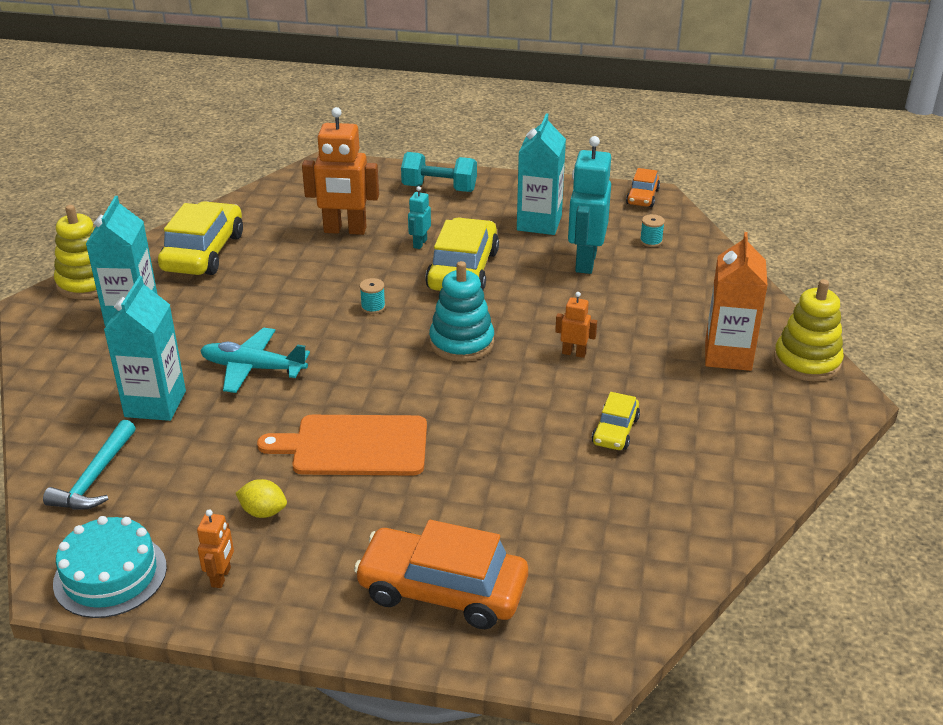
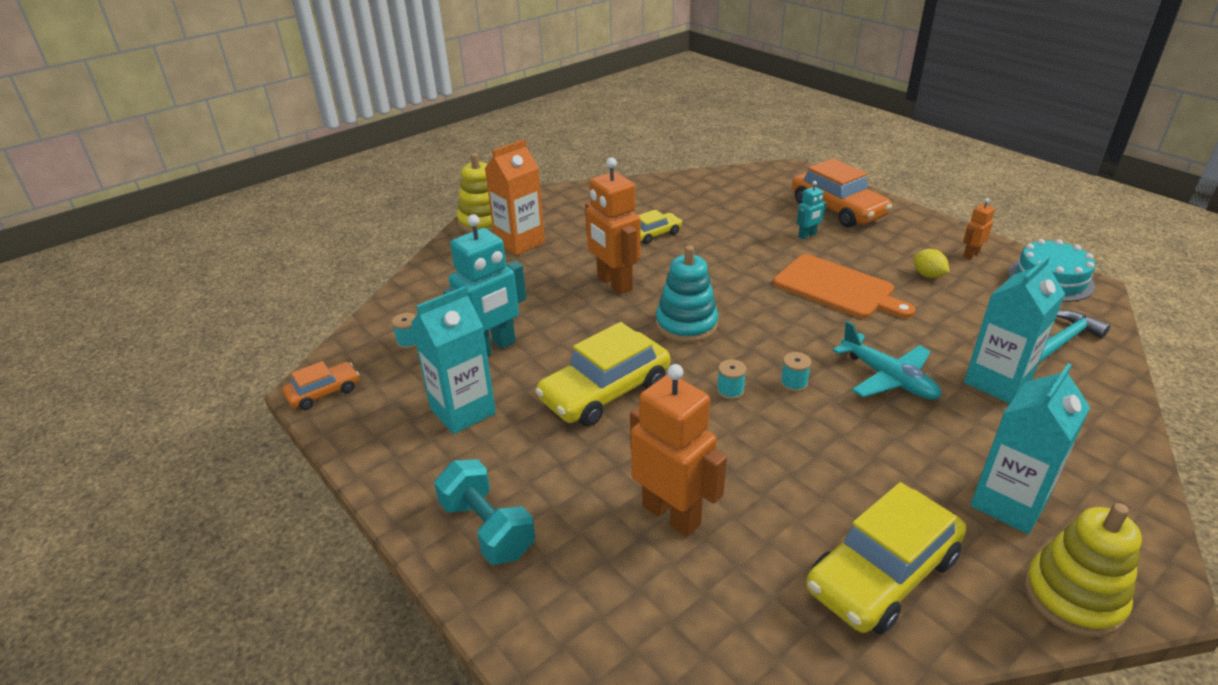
camera: 140 degrees left, 0 degrees up
(328, 332) = (794, 383): none -> turquoise spool
(419, 243) = (609, 447): turquoise robot -> turquoise robot (807, 235)
(574, 353) = (614, 283): orange robot -> orange robot, size x2.08

